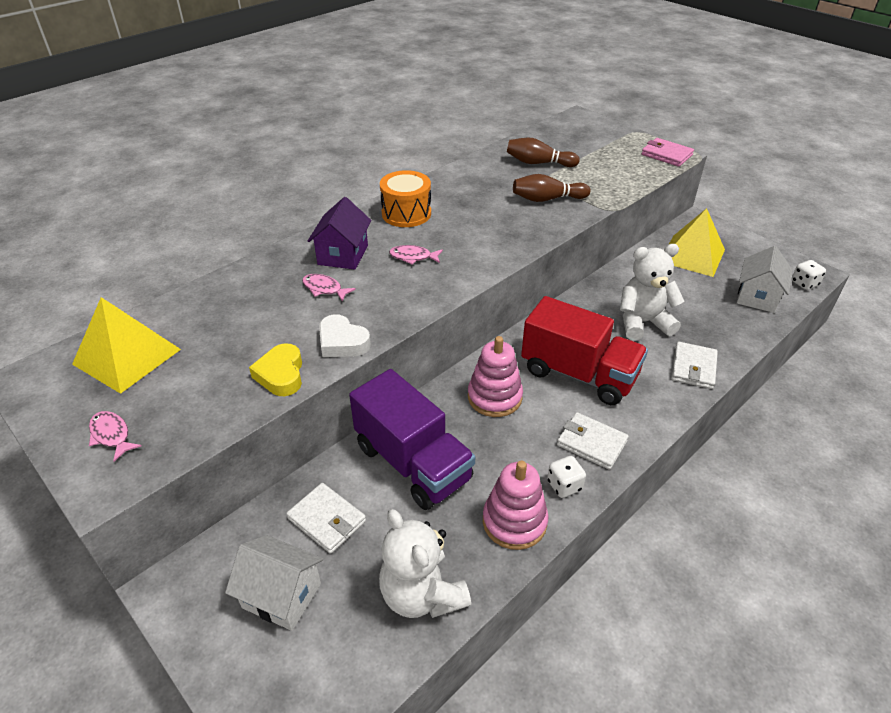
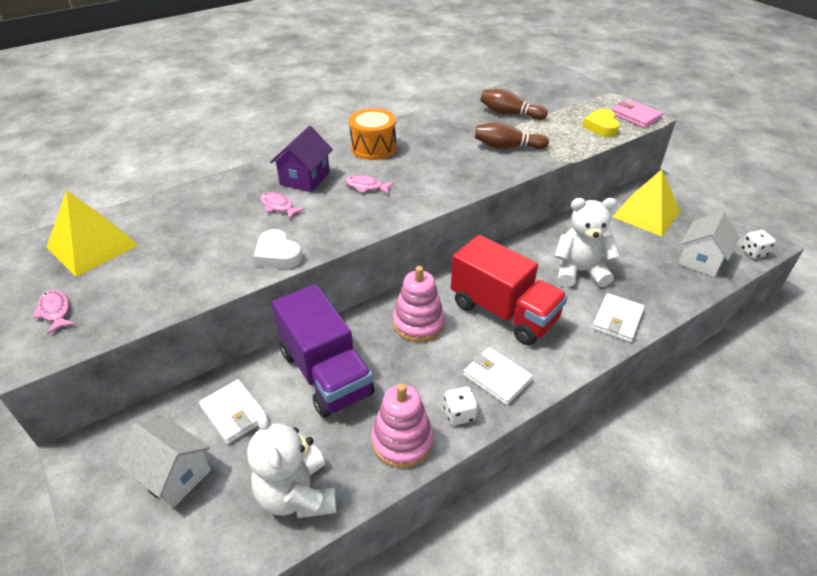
camera: 10 degrees right, 0 degrees up
(281, 374) = (214, 277): yellow heart -> yellow heart (601, 127)

